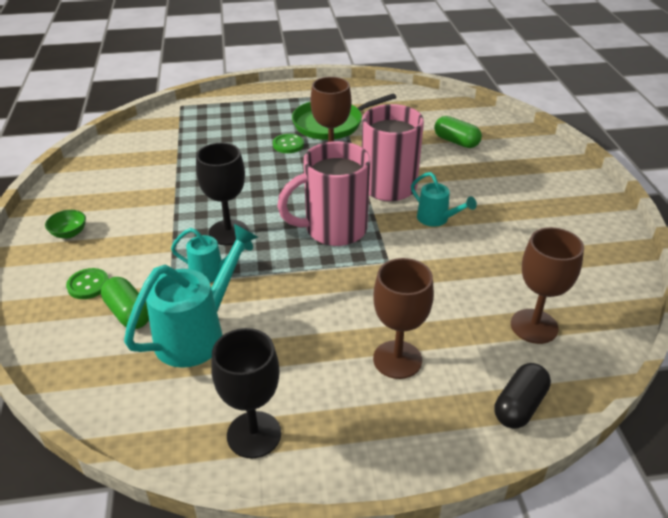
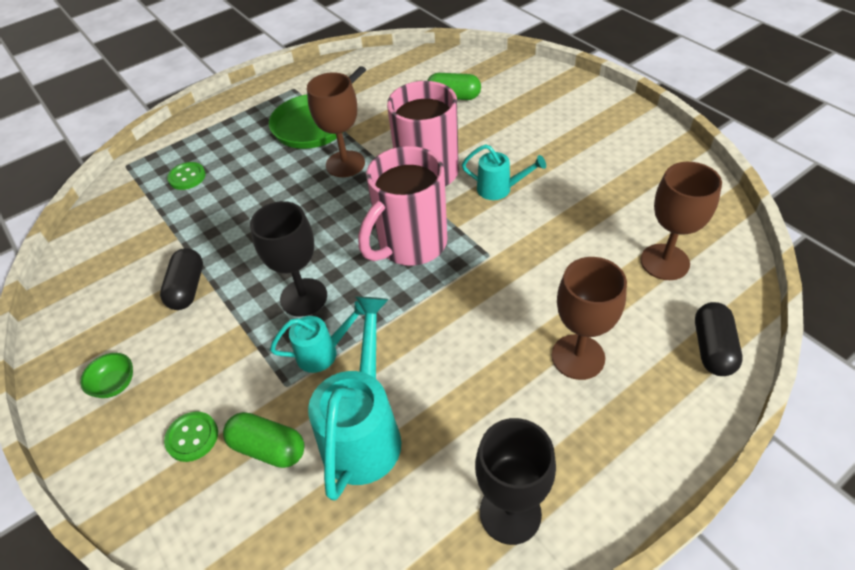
camera: 25 degrees left, 10 degrees up
(158, 195) = (187, 288): none -> black capsule
(288, 145) = (288, 166): green button -> green button (187, 177)

